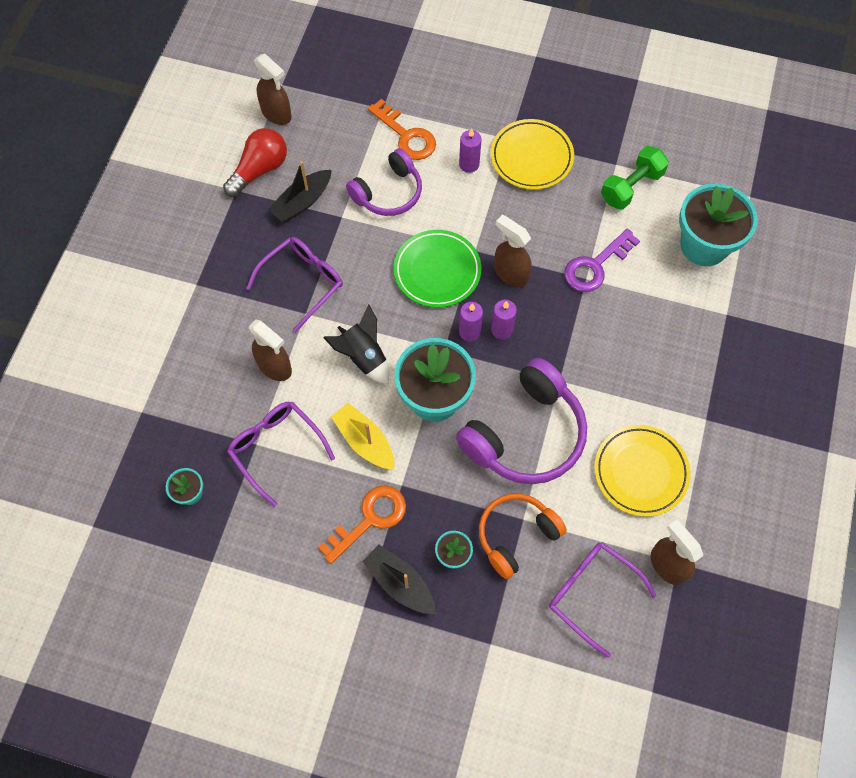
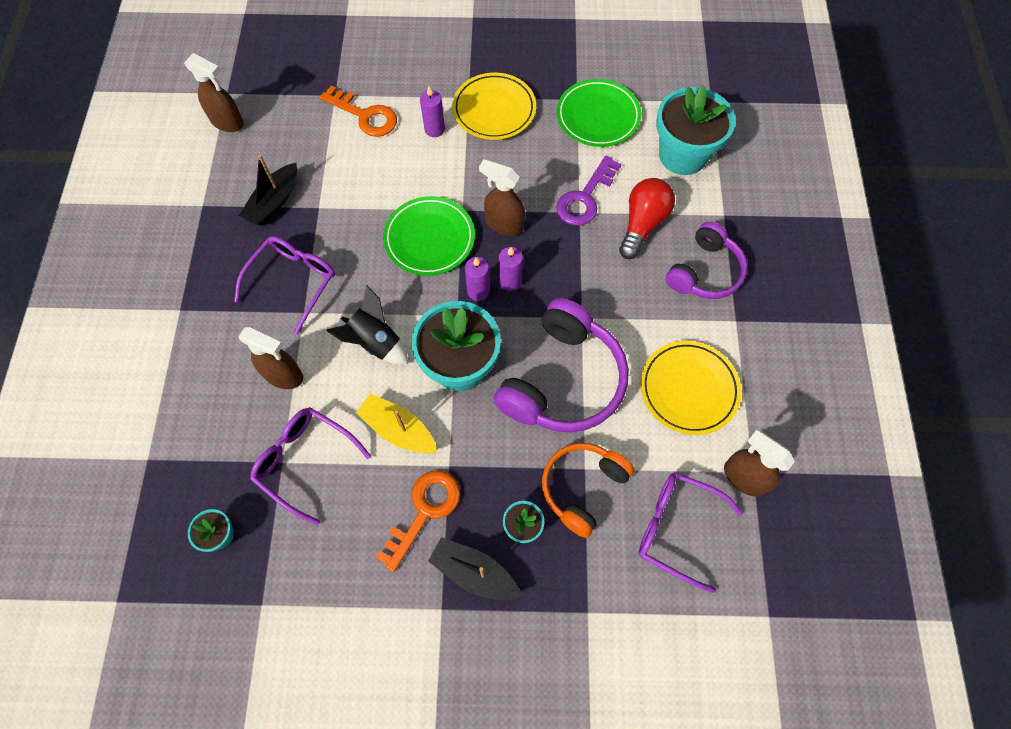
camera: 15 degrees left, 0 degrees up
(259, 170) = (222, 180): red light bulb -> red light bulb (642, 224)
(388, 192) = (360, 173): purple headphones -> purple headphones (704, 271)
(631, 187) = (598, 116): green dumbbell -> green plate

